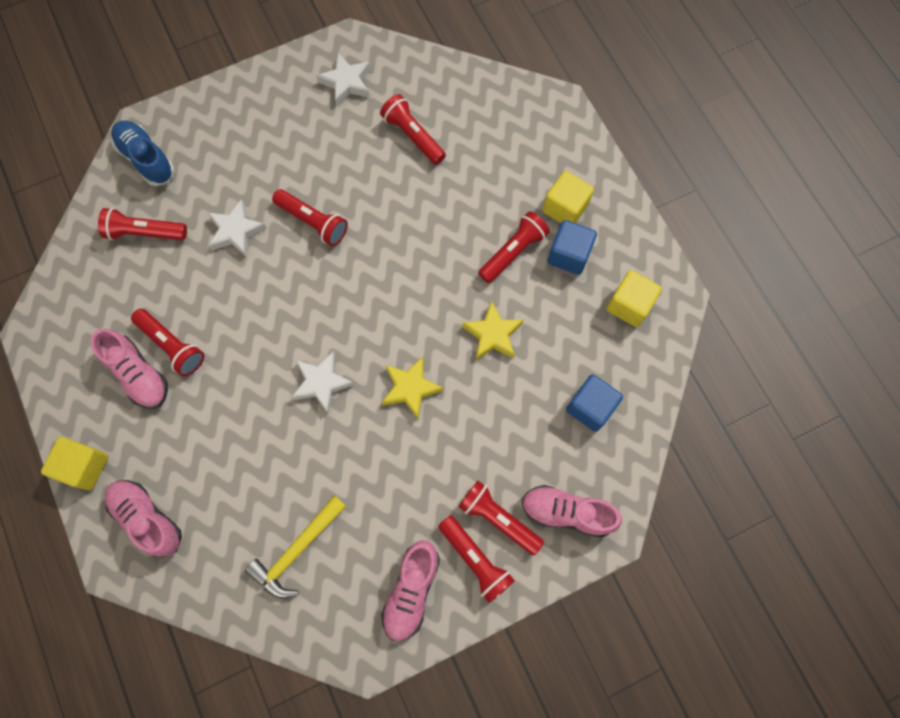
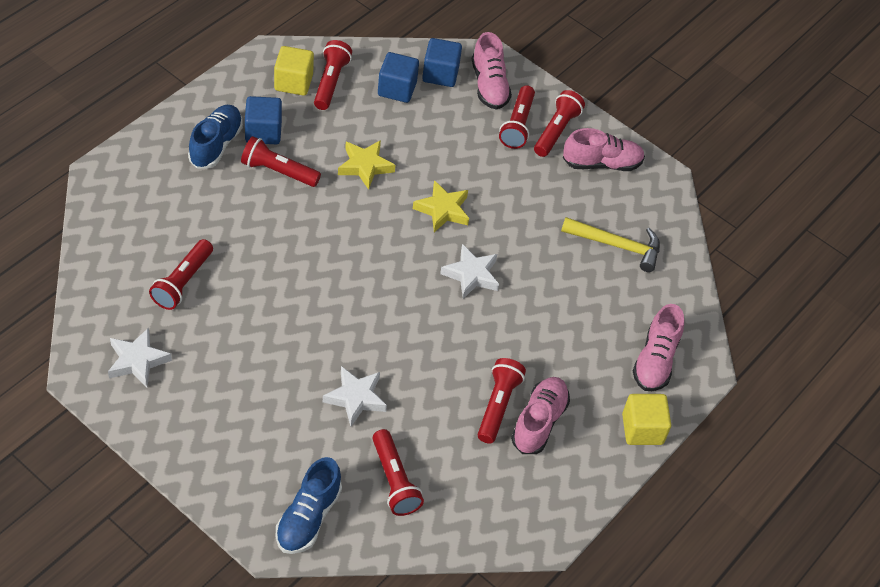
camera: 120 degrees left, 20 degrees down
(313, 222) = (316, 335): red flashlight -> red flashlight (330, 82)
(565, 208) = (216, 145): yellow cube -> blue shoe
(599, 464) = (440, 74): none -> blue cube

